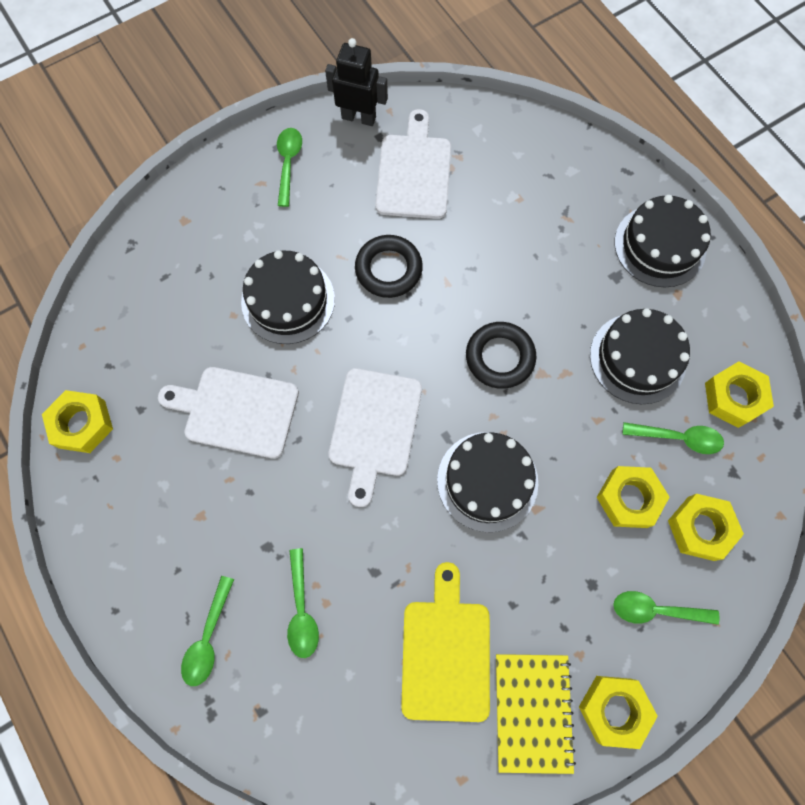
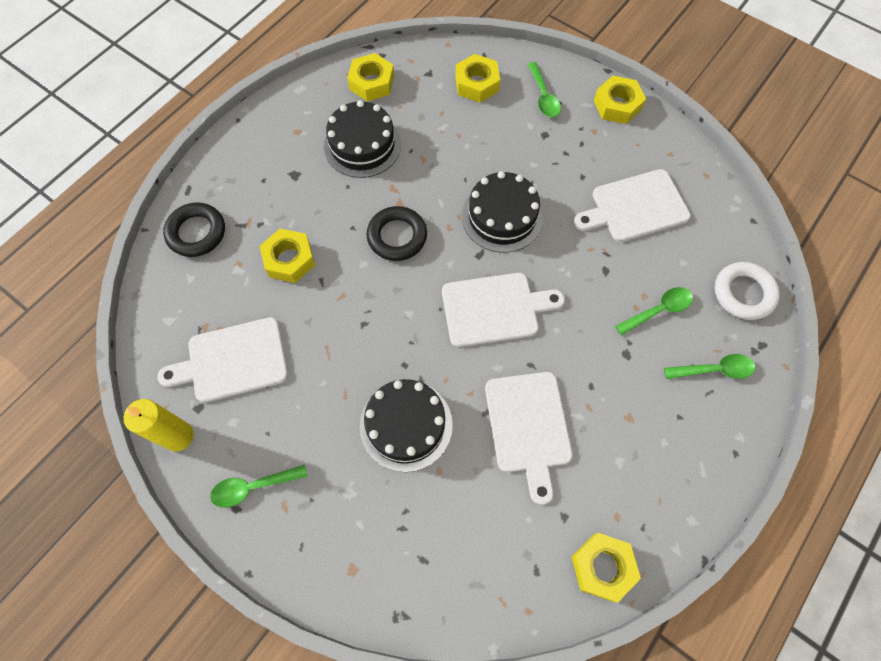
camera: 110 degrees left, 5 degrees down
(281, 730) = (743, 293): none -> white ring
(359, 117) = (178, 436): black robot -> yellow candle
(388, 269) = (344, 348): black ring -> black ring (196, 233)
(446, 652) = (635, 207): yellow cutting board -> white cutting board
(532, 711) = (643, 147): yellow notebook -> none
(629, 498) = (474, 127): yellow nut -> yellow nut (289, 260)
(660, 246) = (256, 152): black cake -> none
(678, 438) = (416, 108): green spoon -> none

